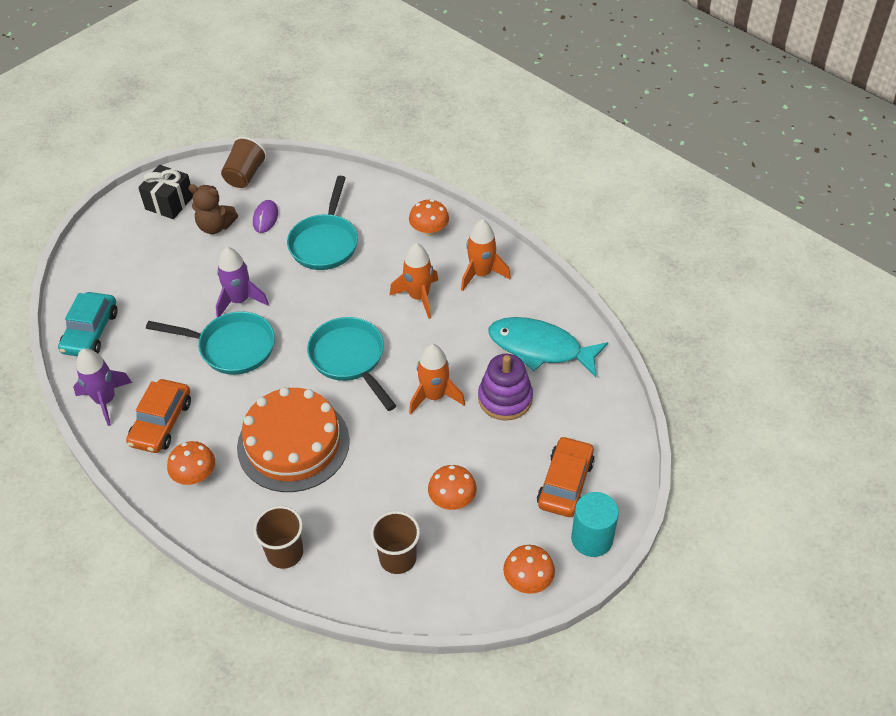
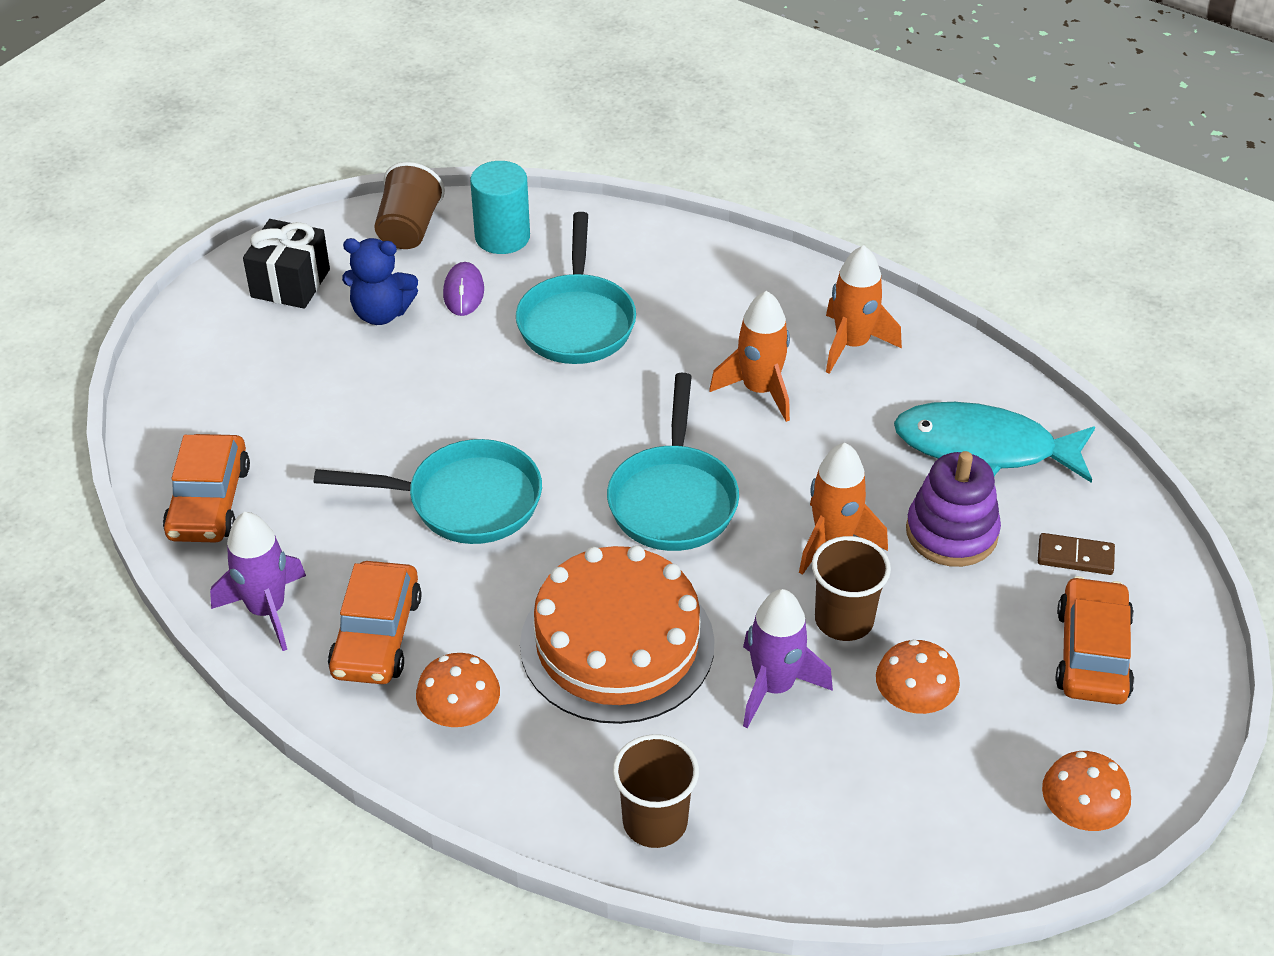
camera: 10 degrees left, 5 degrees down
(90, 332) = (209, 502): turquoise car -> orange car
(215, 226) = (381, 313): brown teddy bear -> blue teddy bear
(240, 300) = (457, 425): purple rocket -> purple rocket (774, 686)
(350, 359) = (673, 499): turquoise pan -> turquoise pan turned 135 degrees counterclockwise
(398, 558) = (851, 806): brown cup -> brown cup (844, 620)
(429, 230) = (745, 286): orange mushroom -> none
(573, 422) = (1075, 557): none -> brown domino
(592, 538) = (1163, 735): turquoise cylinder -> turquoise cylinder (502, 237)

